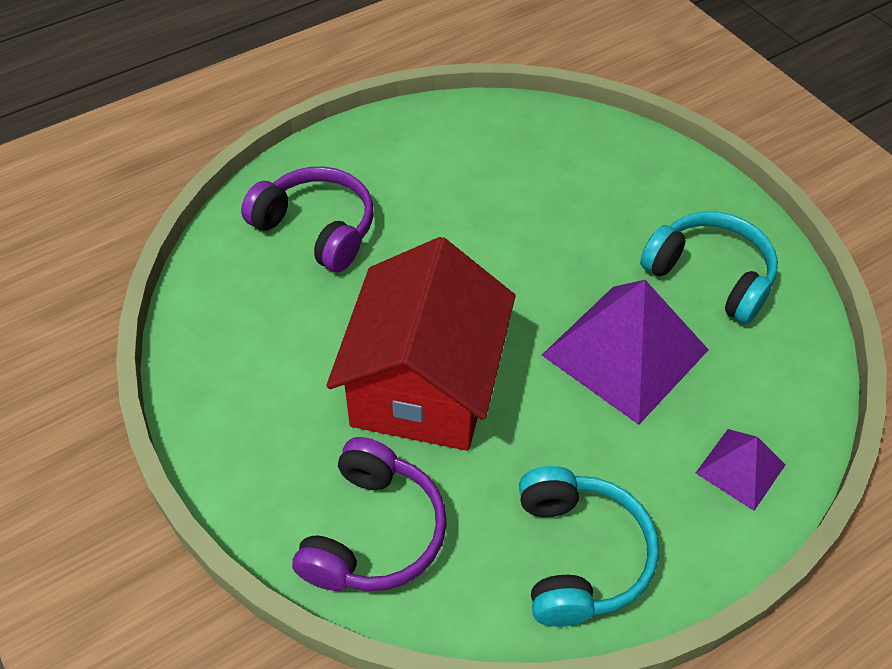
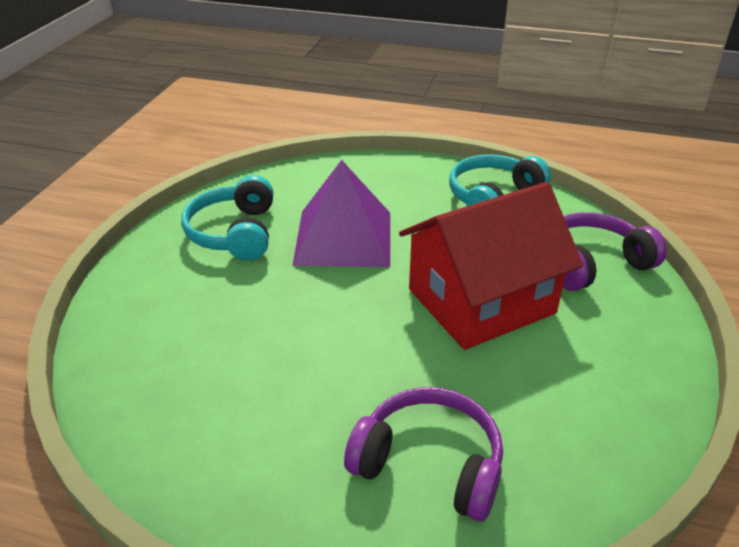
camera: 130 degrees left, 15 degrees down
(316, 229) = (429, 464): purple headphones -> purple headphones turned 120 degrees clockwise
(740, 468) = (372, 175): purple pyramid -> none

